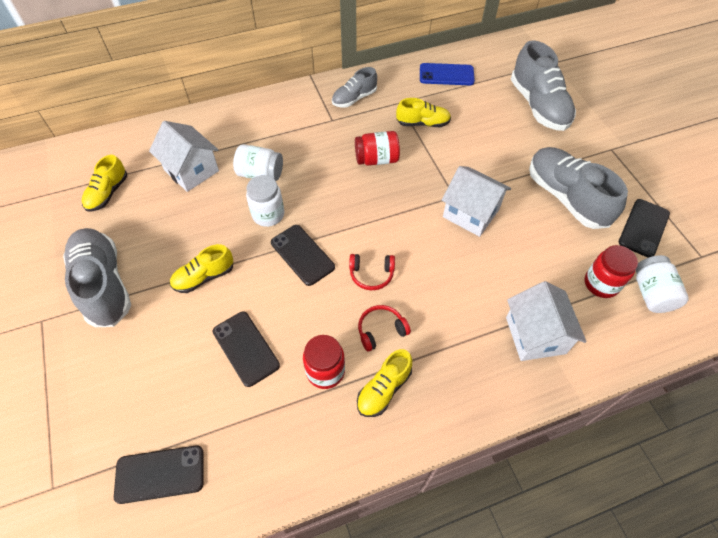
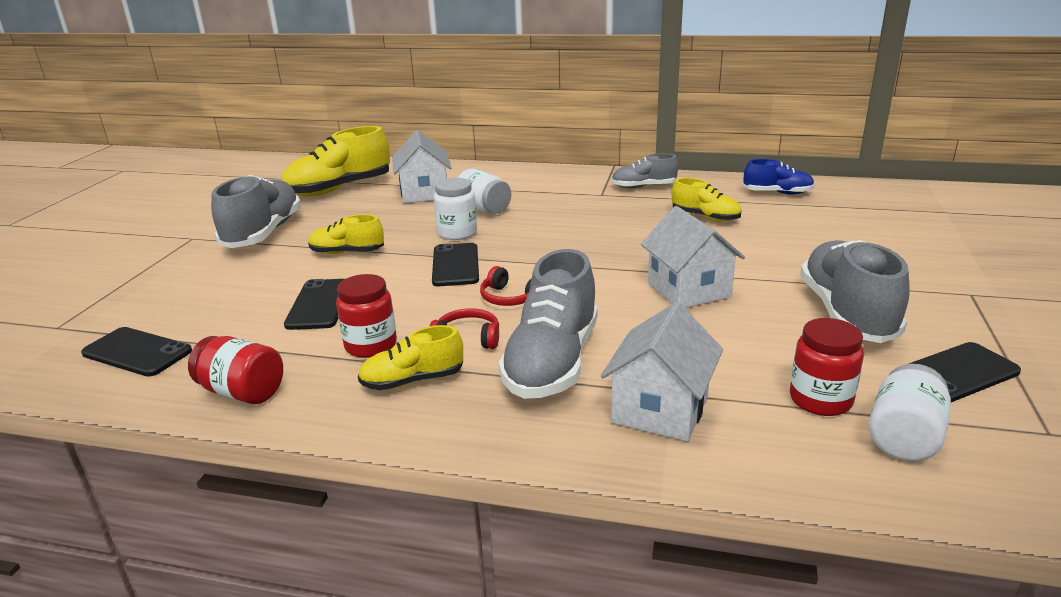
camera: 35 degrees right, 30 degrees down
(108, 193) = (339, 189): yellow shoe -> yellow shoe, size x1.78
(376, 159) = (618, 227): red jar -> red jar (242, 392)
(446, 75) = (777, 193): blue phone -> blue shoe
(538, 106) = (885, 237): grey shoe -> grey shoe (552, 362)

